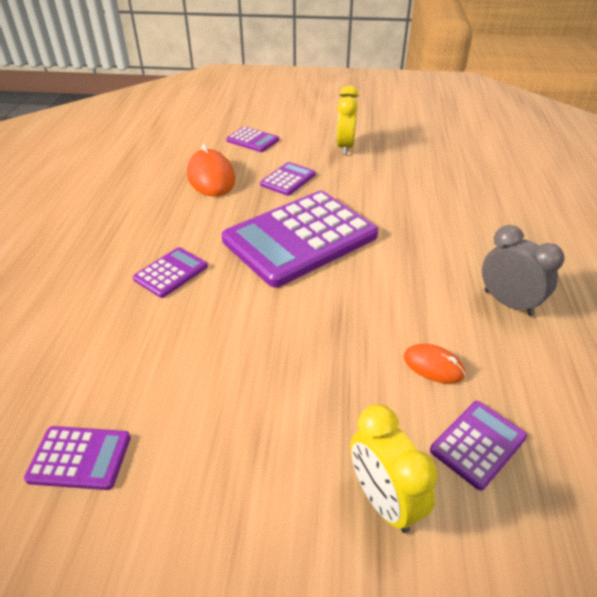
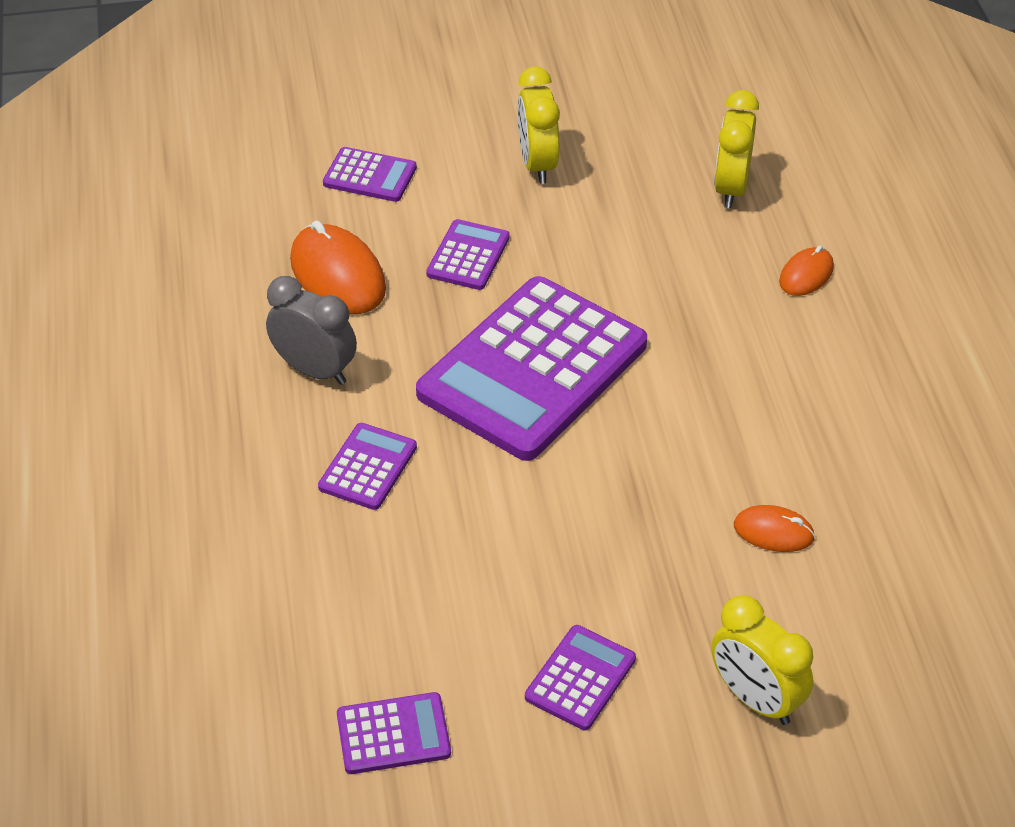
camera: 15 degrees left, 5 degrees up
(454, 171) = (731, 188): none -> yellow clock
(478, 444) = (844, 616): purple calculator -> purple calculator (580, 678)
(491, 217) = (806, 275): none -> orange mouse
(508, 303) = (851, 421): grey clock -> grey clock (315, 370)

